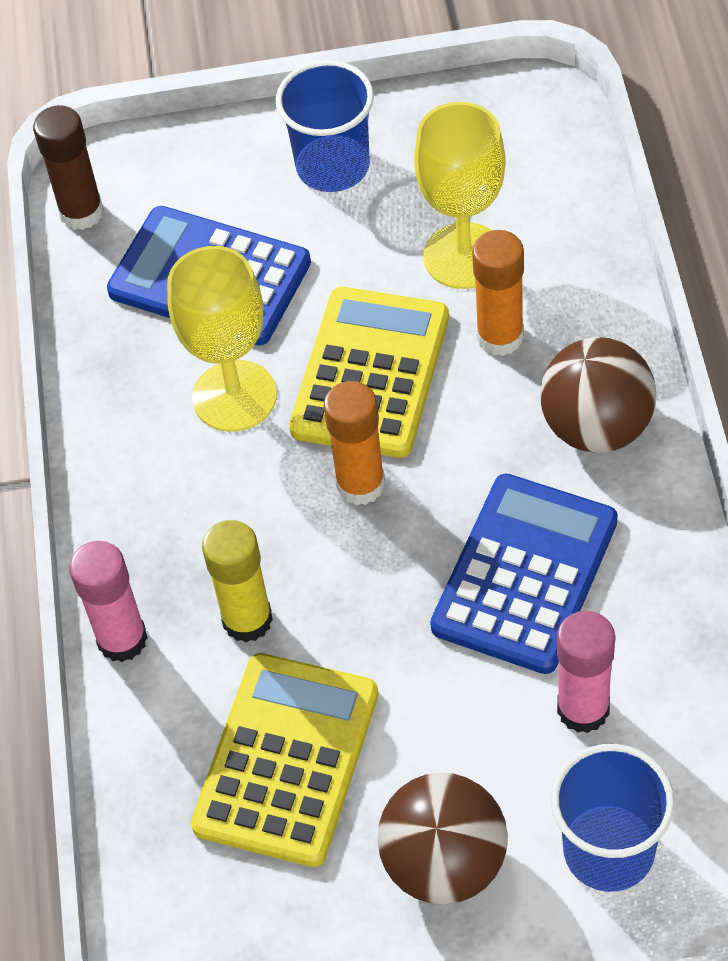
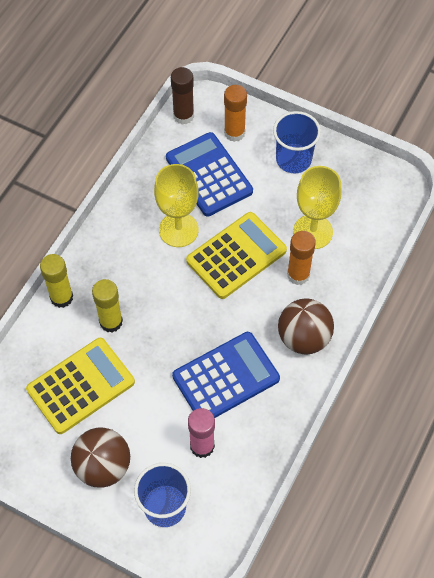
camera: 30 degrees right, 5 degrees up
(122, 639) = (61, 297): pink glue stick -> yellow glue stick
(360, 484) = (195, 298): orange glue stick -> orange glue stick (234, 133)

